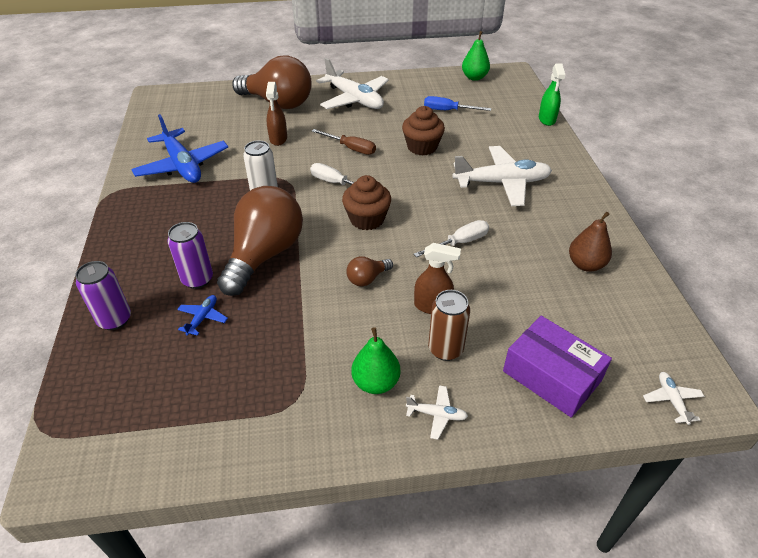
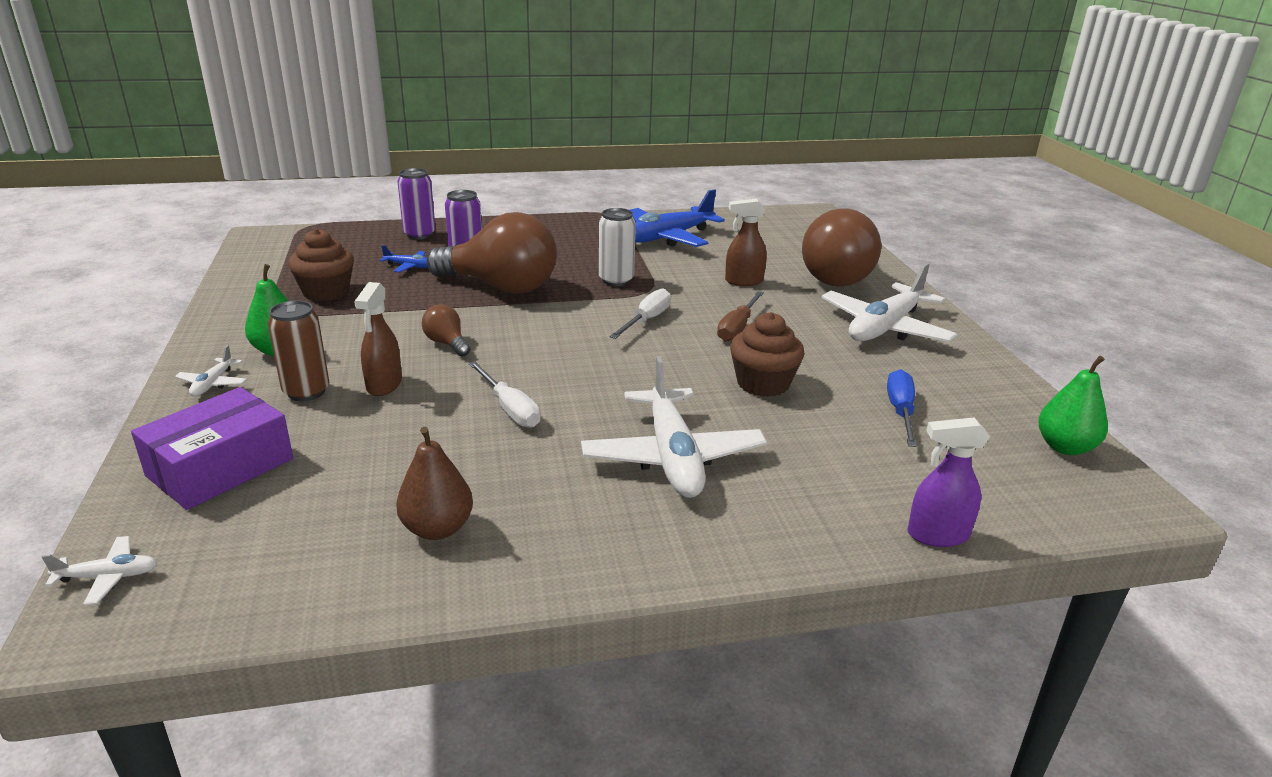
camera: 85 degrees right, 15 degrees down
(367, 219) = (566, 342): brown cupcake -> brown cupcake (326, 292)
(547, 119) = (937, 535): green spray bottle -> purple spray bottle

